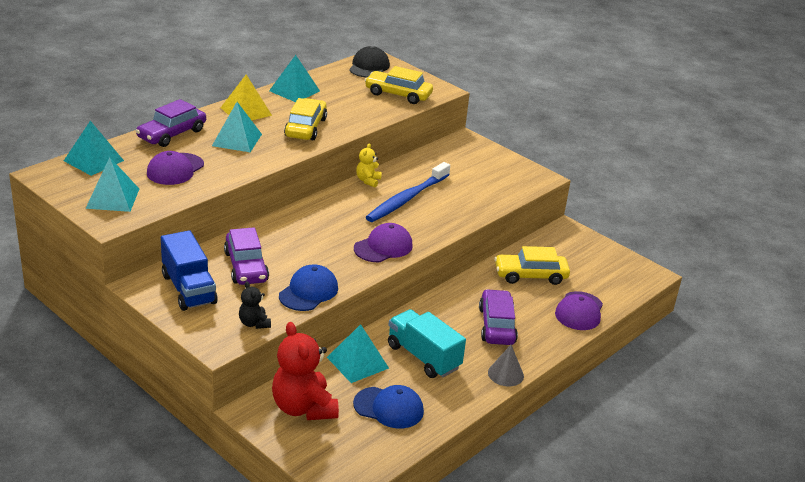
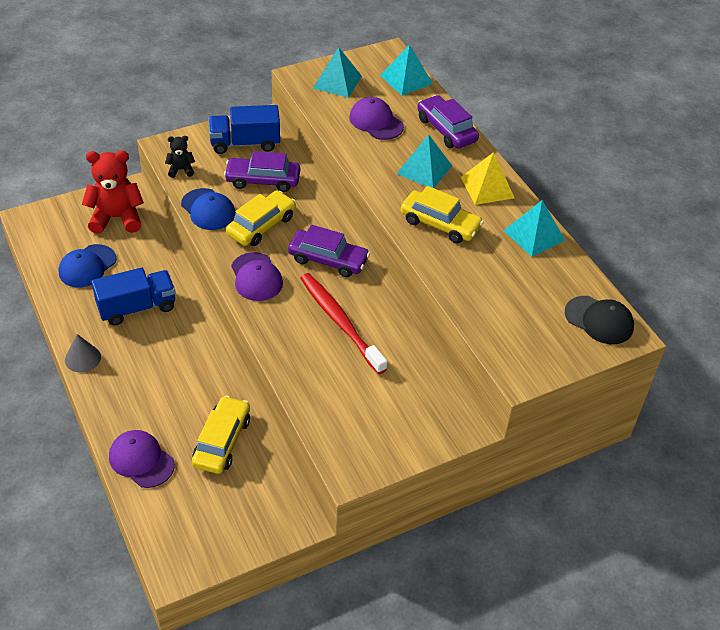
camera: 110 degrees right, 15 degrees up
(358, 362) = (152, 262): turquoise pyramid -> none
(368, 181) = (387, 300): yellow teddy bear -> none
(398, 94) = (513, 326): yellow car -> yellow car (261, 225)
(406, 199) = (339, 321): blue toothbrush -> red toothbrush
(423, 357) = (137, 307): turquoise truck -> blue truck
(497, 325) = (153, 378): purple car -> purple car (328, 260)

